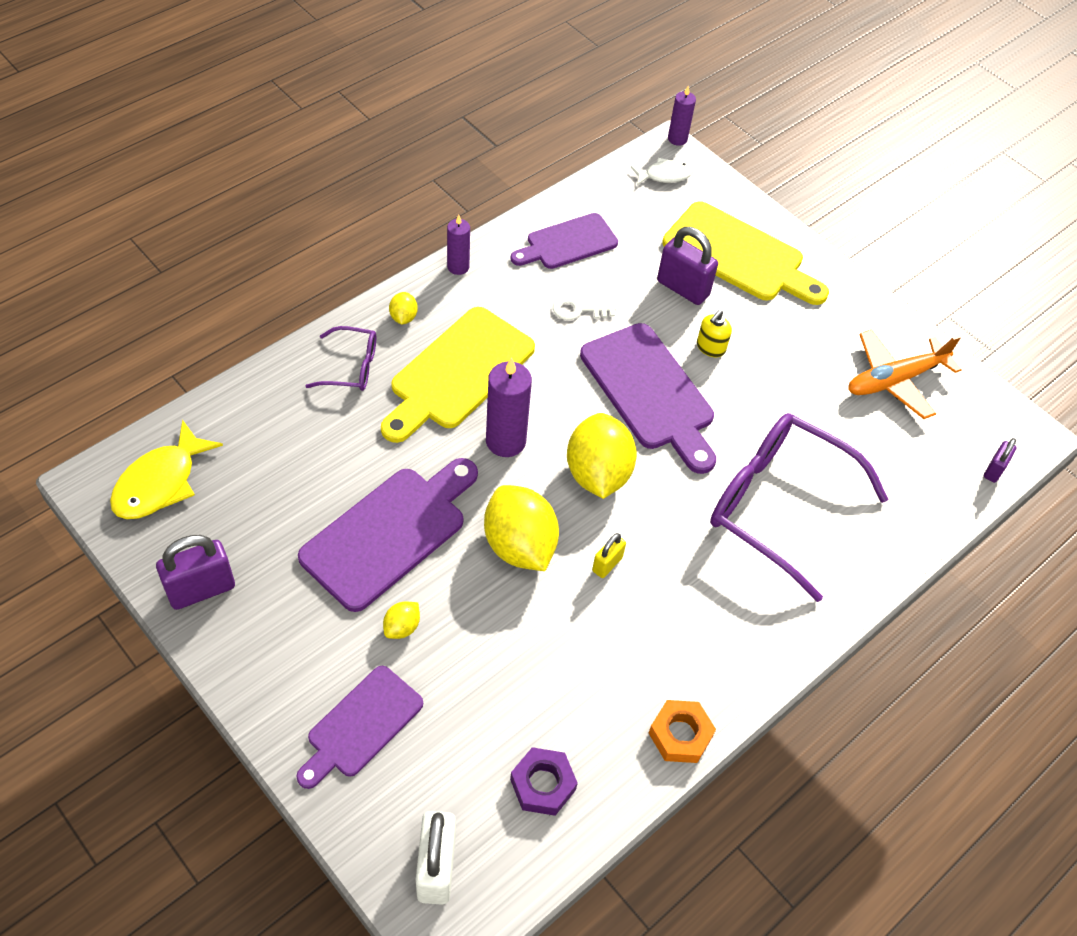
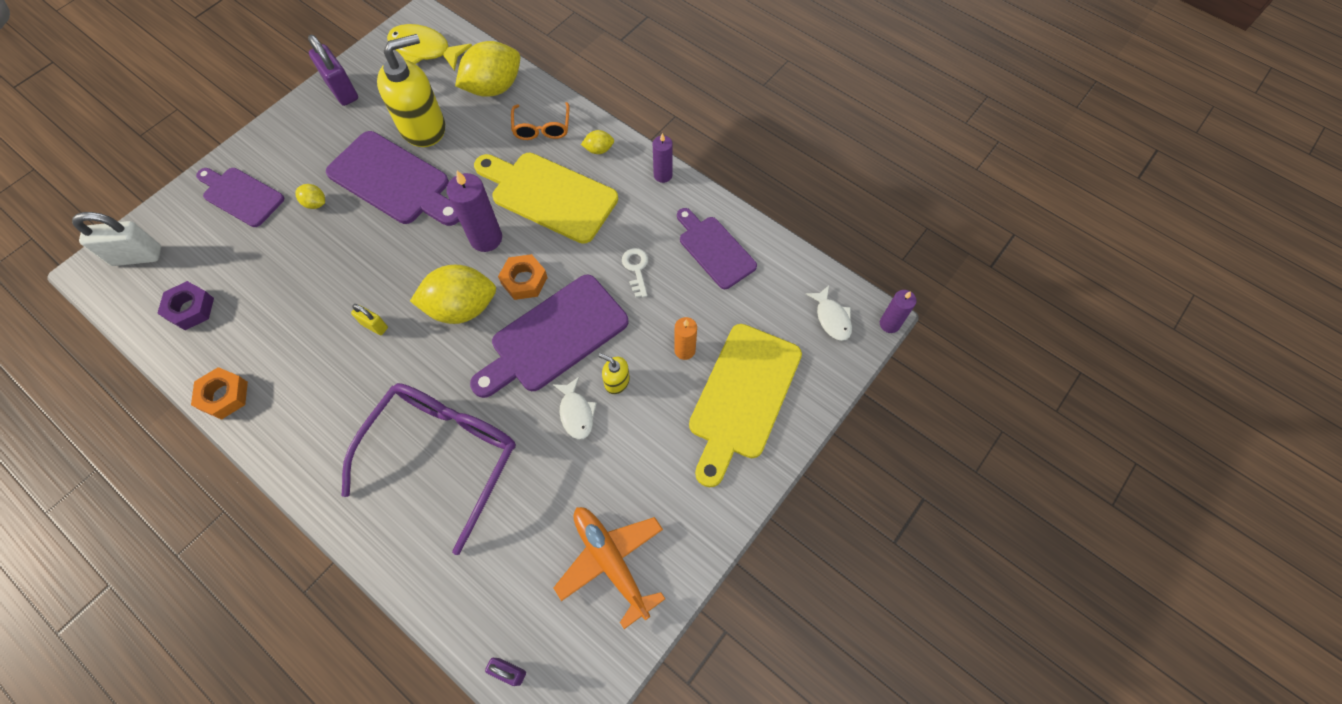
camera: 85 degrees right, 10 degrees up
(307, 493) = (423, 127): none -> yellow soap dispenser
(351, 367) = (542, 128): purple glasses -> orange glasses
(519, 545) = (388, 263): yellow lemon -> yellow lemon (494, 87)
(572, 410) = (524, 280): none -> orange nut
(683, 288) = (684, 350): purple padlock -> orange candle
(742, 385) = (576, 413): none -> white fish

